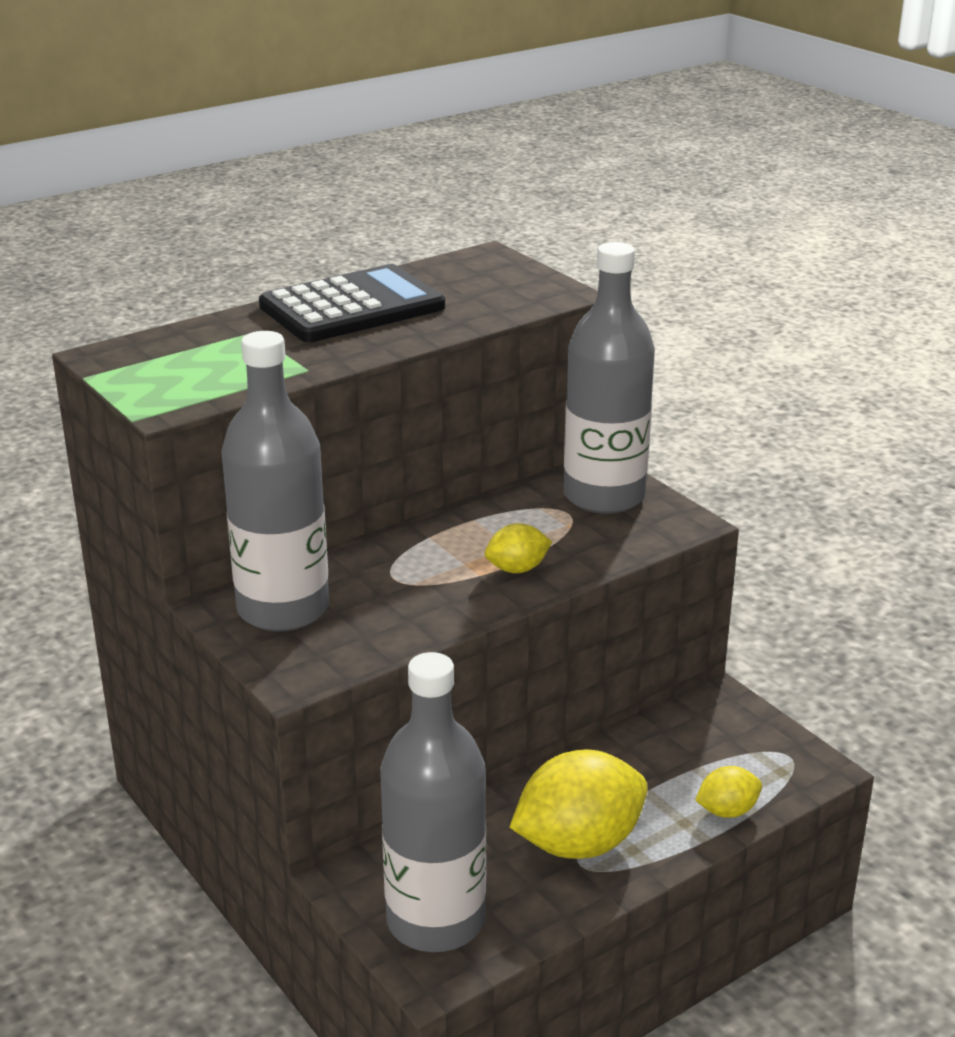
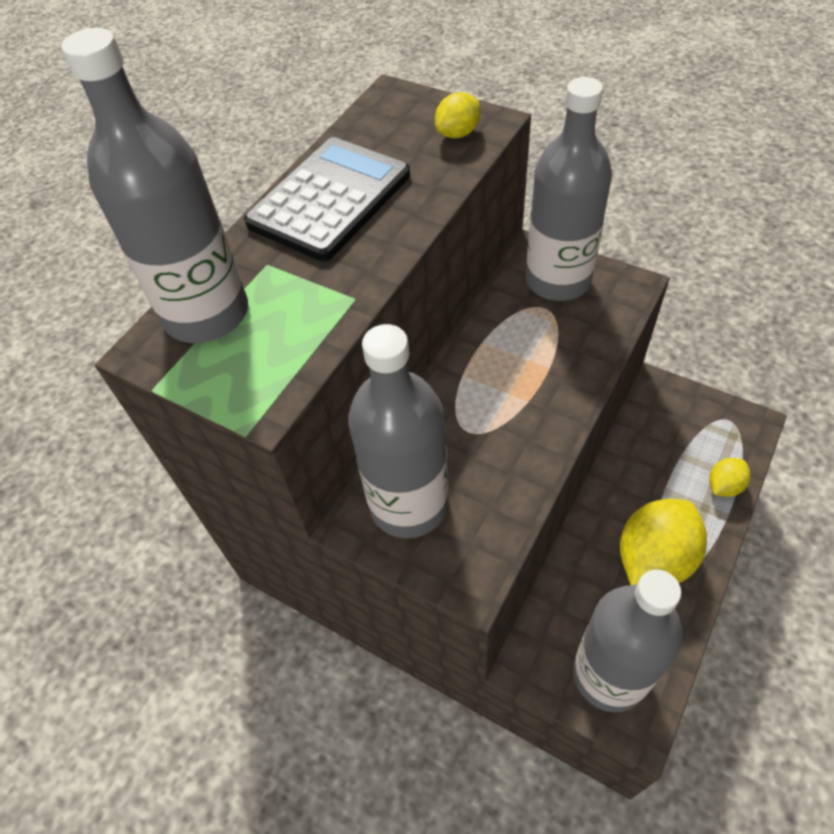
camera: 20 degrees left, 25 degrees up
(171, 347) = (206, 314): none -> grey bottle
(517, 569) = (551, 383): yellow lemon -> yellow lemon (458, 133)

